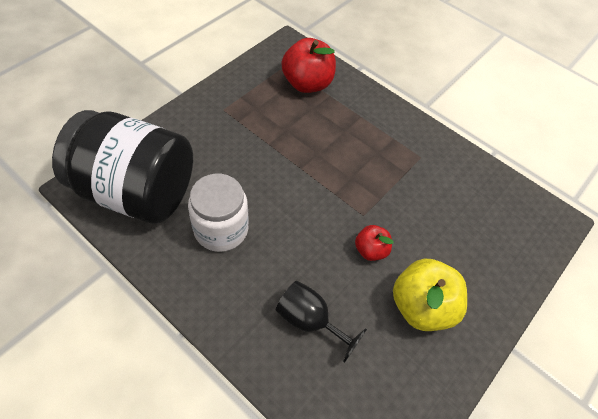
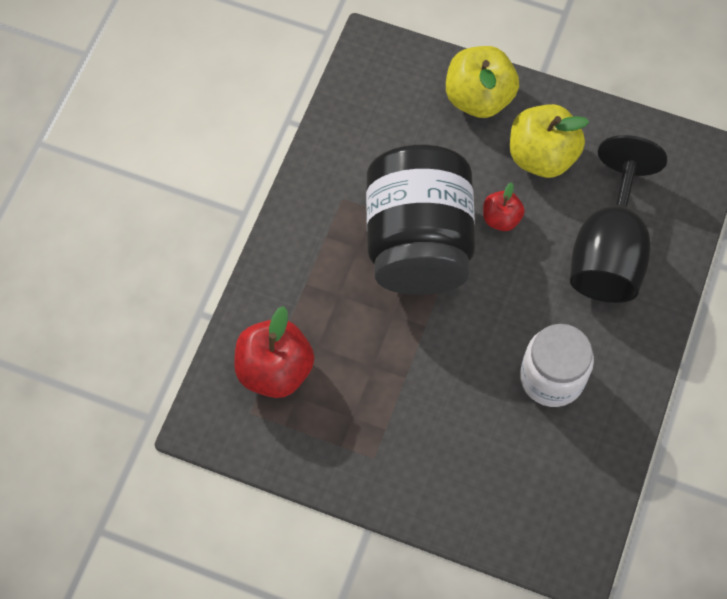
camera: 105 degrees left, 10 degrees up
(136, 191) = (550, 495): black jar -> black jar (418, 242)
(310, 321) = (608, 251): black goblet -> black goblet, size x1.75
(493, 280) = (479, 98): none -> yellow apple

